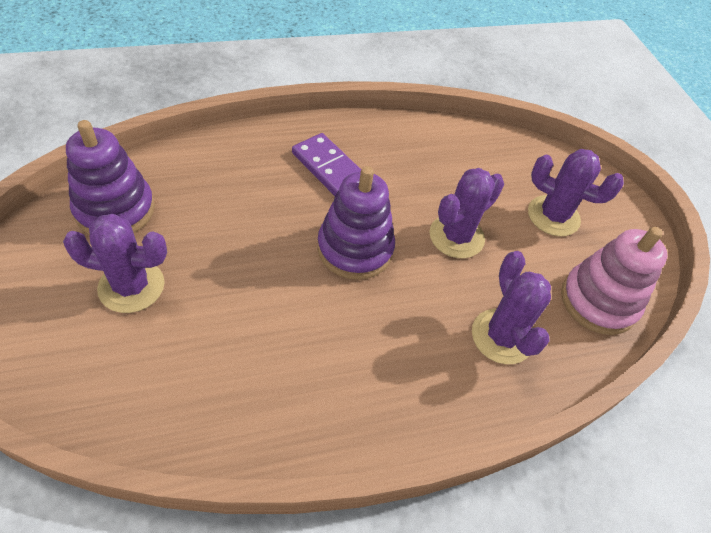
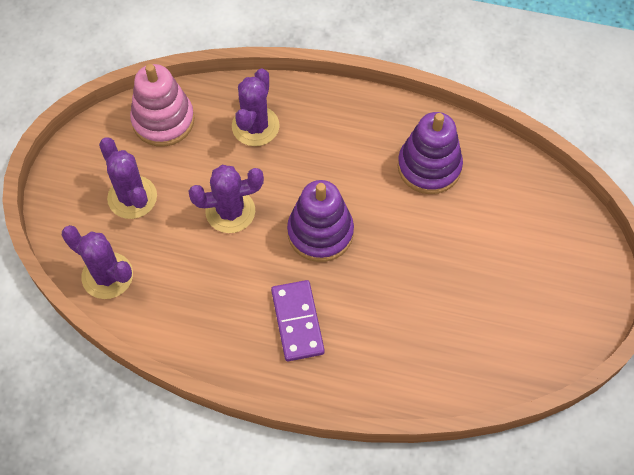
camera: 145 degrees left, 10 degrees up
(115, 209) = (502, 346): purple stacking toy -> purple stacking toy (429, 167)
(131, 286) = (504, 266): purple cactus -> purple cactus (107, 276)

